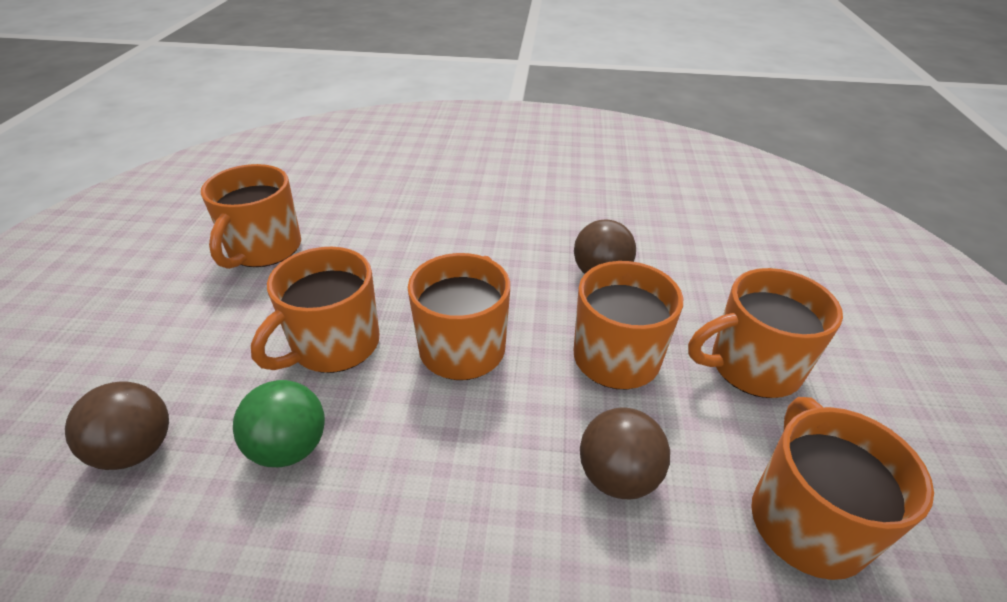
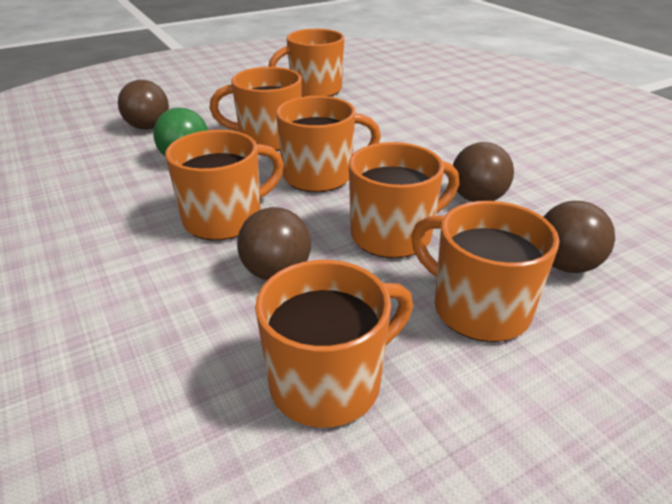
camera: 55 degrees right, 5 degrees down
(477, 472) = (225, 219): none -> orange mug
(725, 289) = (565, 265): none -> brown ball

